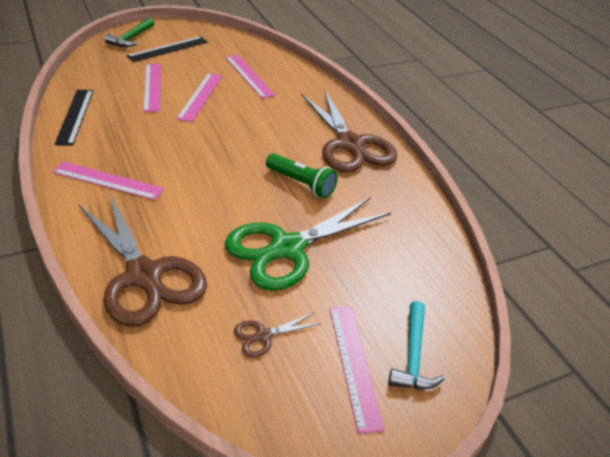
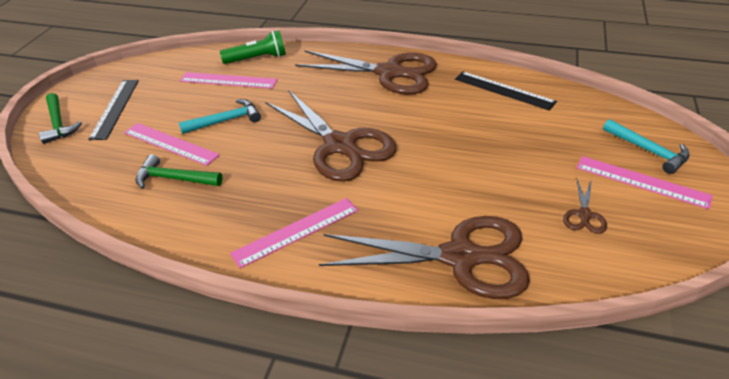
camera: 45 degrees left, 0 degrees up
(75, 116) = (155, 216): black ruler -> black ruler (504, 90)
(118, 105) = (174, 179): none -> green hammer
(200, 96) = (226, 120): pink ruler -> turquoise hammer
(224, 159) = (340, 145): none -> brown scissors
(287, 248) = (491, 159): green scissors -> none
(301, 184) = (416, 118): green flashlight -> green flashlight (257, 59)

